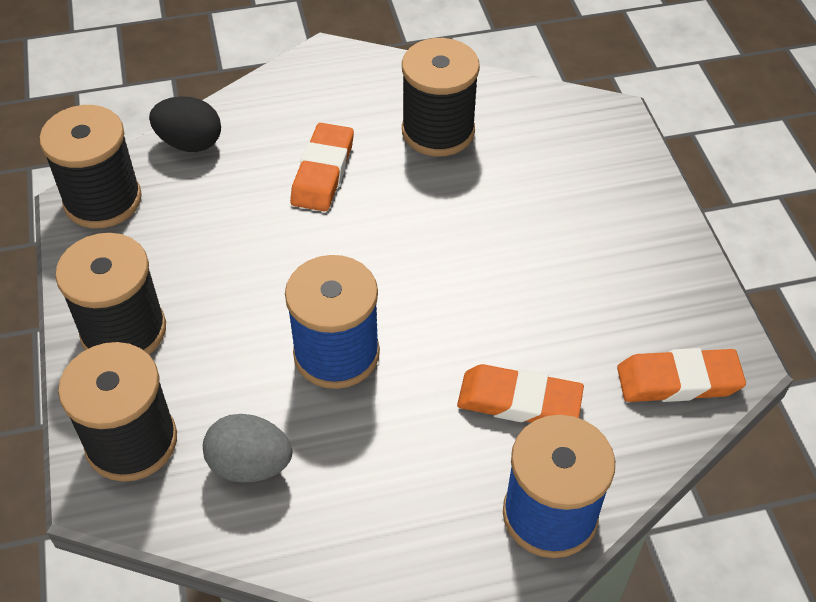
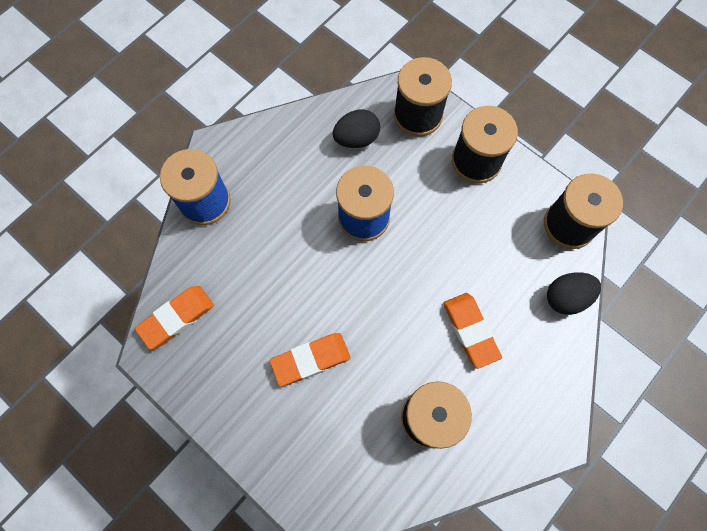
camera: 145 degrees right, 20 degrees up
(250, 465) = (356, 138): grey egg -> black egg
(519, 401) = (254, 251): orange eraser -> orange eraser (310, 360)

